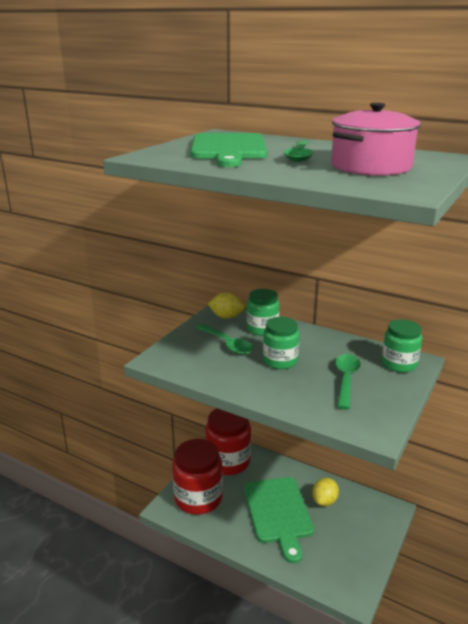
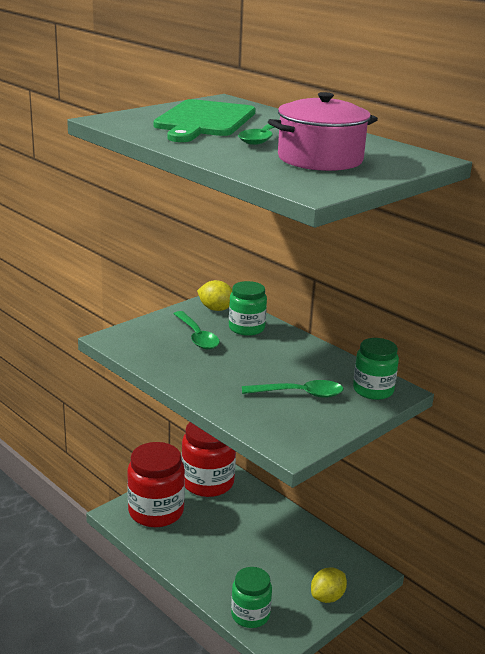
camera: 15 degrees right, 0 degrees up
(278, 512) = (236, 545): green cutting board -> none
(280, 361) = (242, 363): green jar -> green jar (250, 615)
(324, 501) = (296, 546): yellow lemon -> yellow lemon (327, 597)
(346, 379) = (299, 394): green spoon -> green spoon turned 60 degrees clockwise

